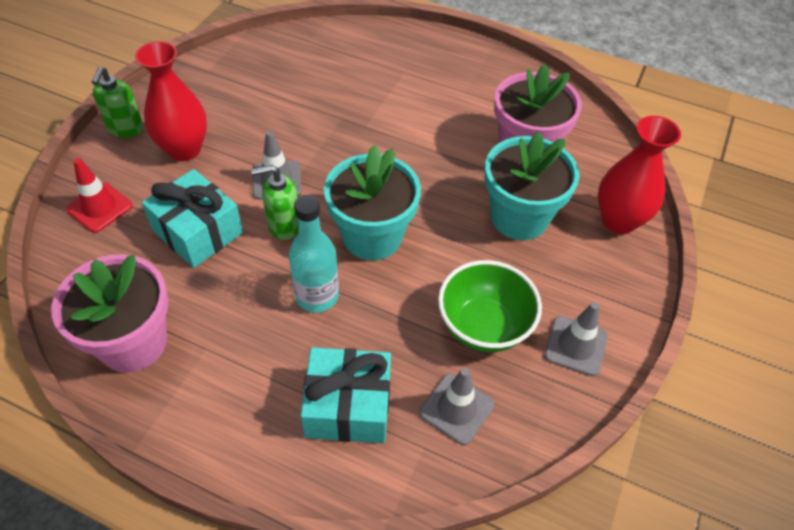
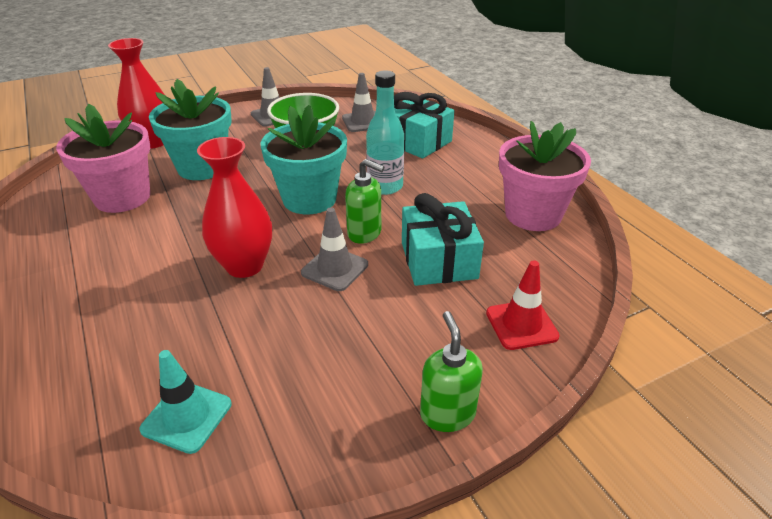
camera: 140 degrees left, 15 degrees down
(125, 128) = (447, 413): green soap dispenser -> green soap dispenser turned 60 degrees counterclockwise
(184, 149) = (395, 345): red vase -> red vase (244, 266)
(270, 63) = (187, 416): none -> turquoise traffic cone

